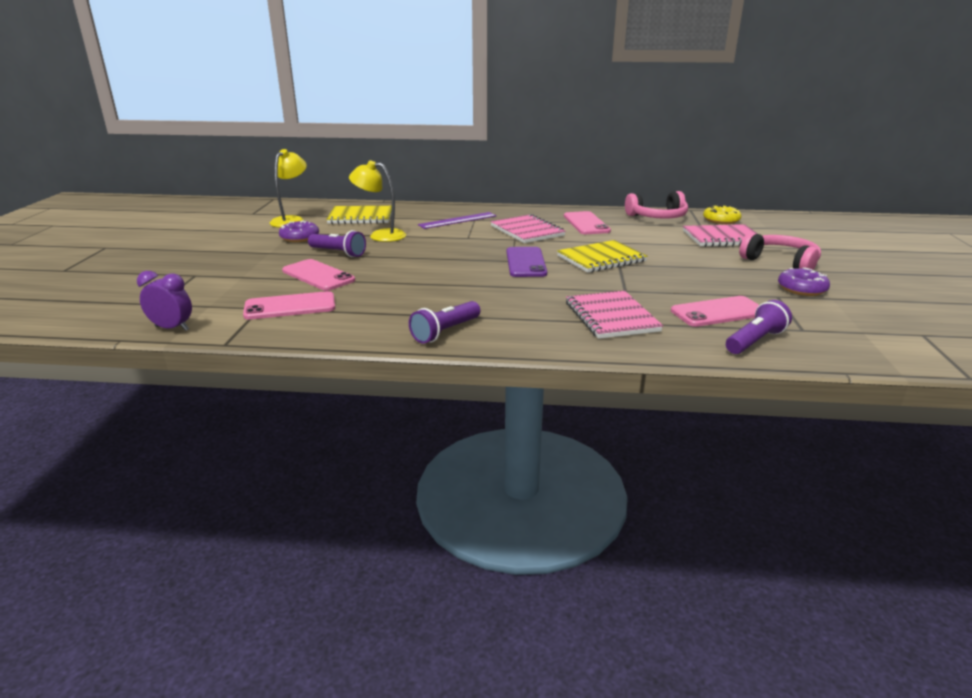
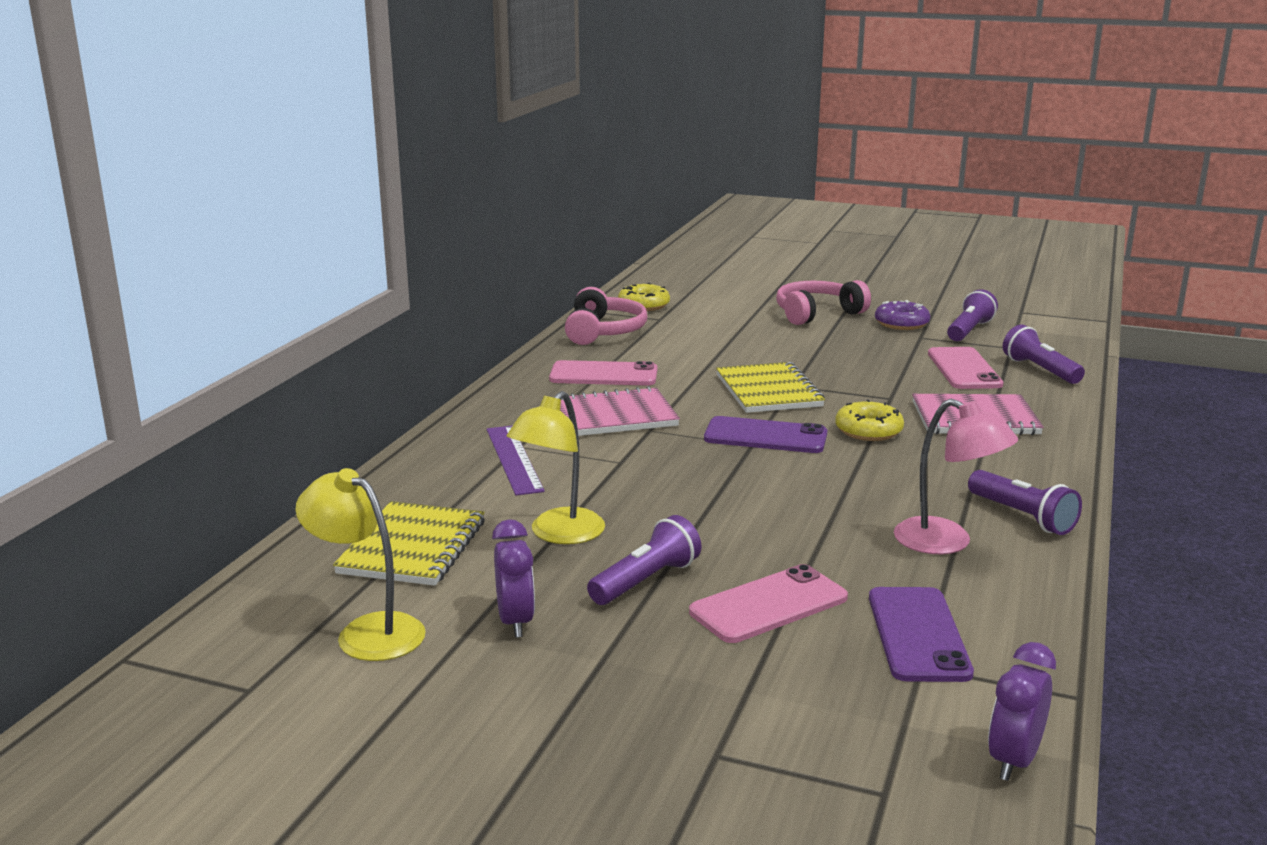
camera: 75 degrees left, 5 degrees down
(290, 306) = (917, 634): pink phone -> purple phone
(299, 237) = (515, 622): purple donut -> purple clock
(399, 311) = (947, 542): none -> pink lamp
(557, 286) = (868, 431): none -> yellow donut
(722, 238) = (716, 319): pink notebook -> none
(824, 313) = (969, 330): none -> purple flashlight

